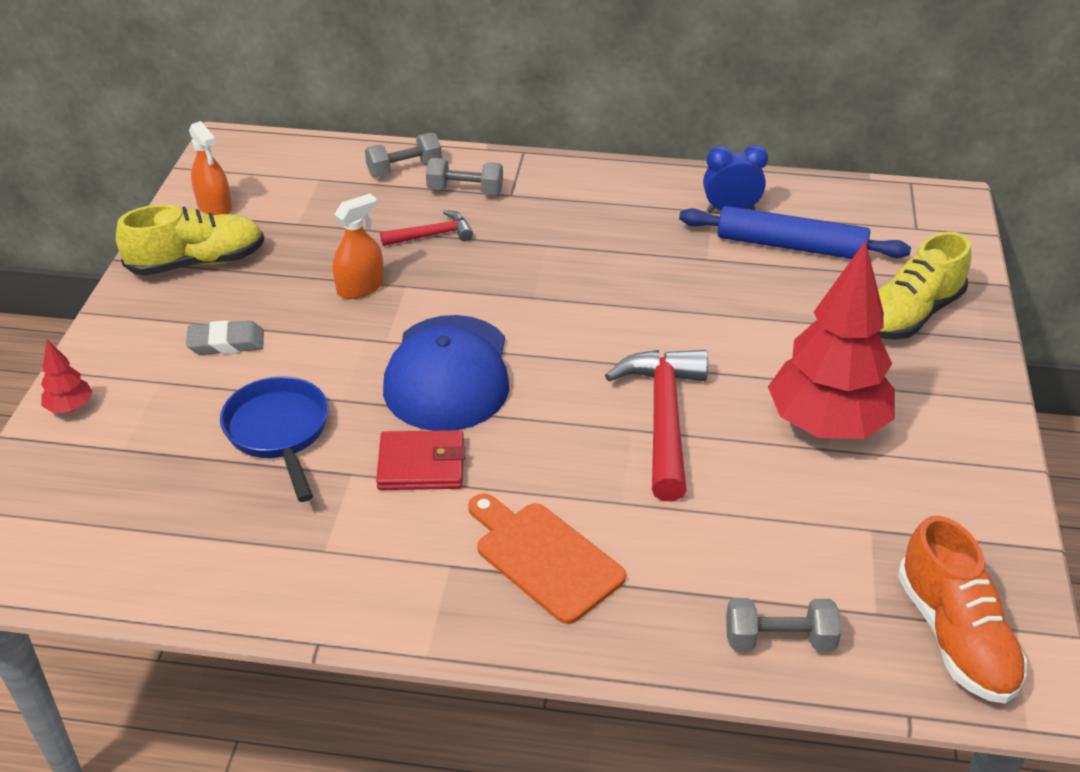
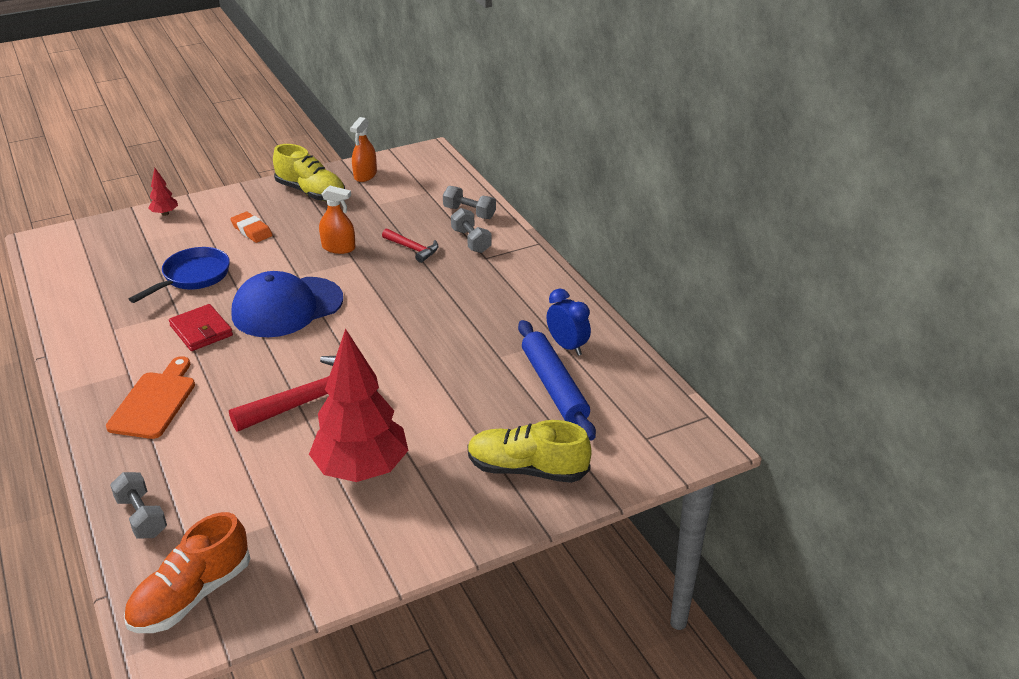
camera: 55 degrees right, 5 degrees down
(226, 343) = (251, 230): grey eraser -> orange eraser

